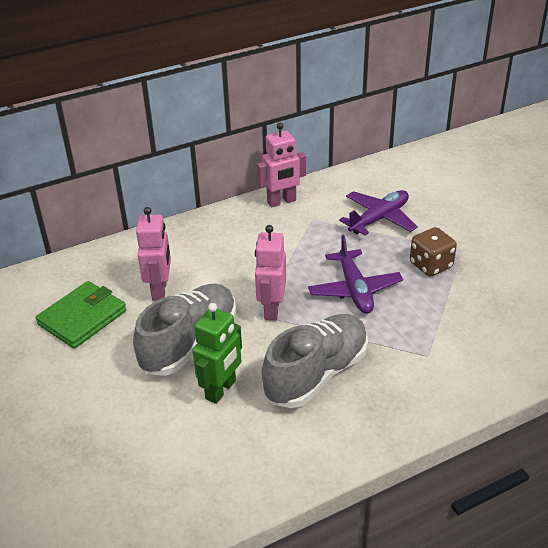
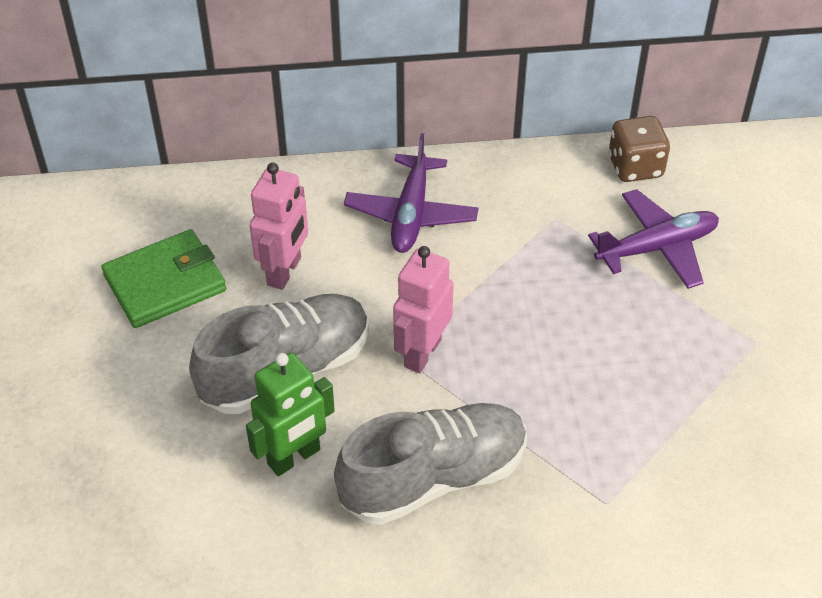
camera: 20 degrees right, 10 degrees up
(281, 202) = (525, 173): pink robot -> none
(354, 289) = (556, 359): purple plane -> purple plane (411, 214)
(431, 265) = (692, 354): brown dice -> brown dice (635, 167)

